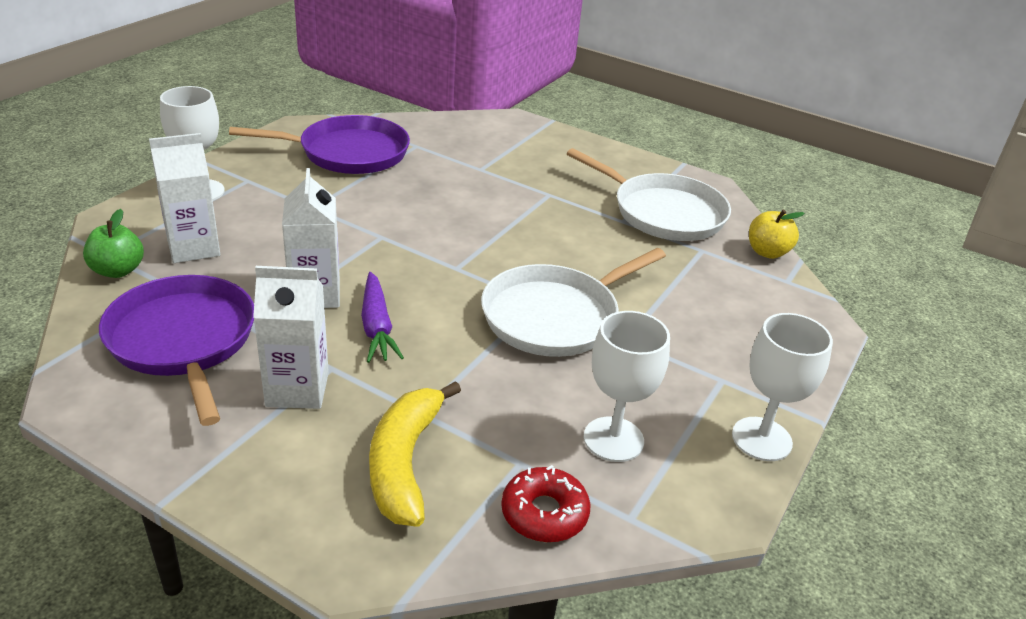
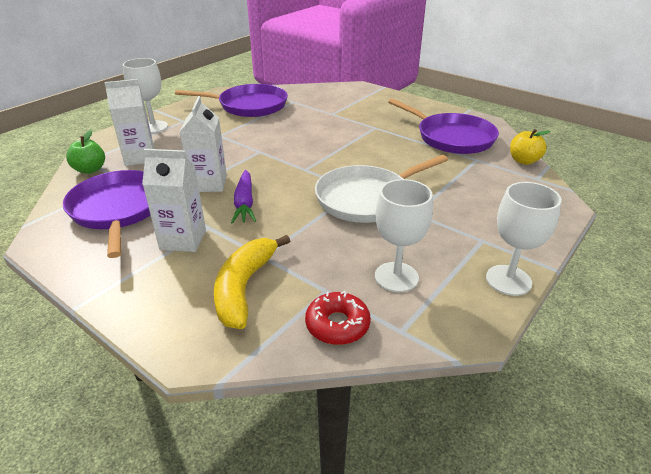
camera: 10 degrees right, 0 degrees up
(663, 213) = (452, 137): white pan -> purple pan

